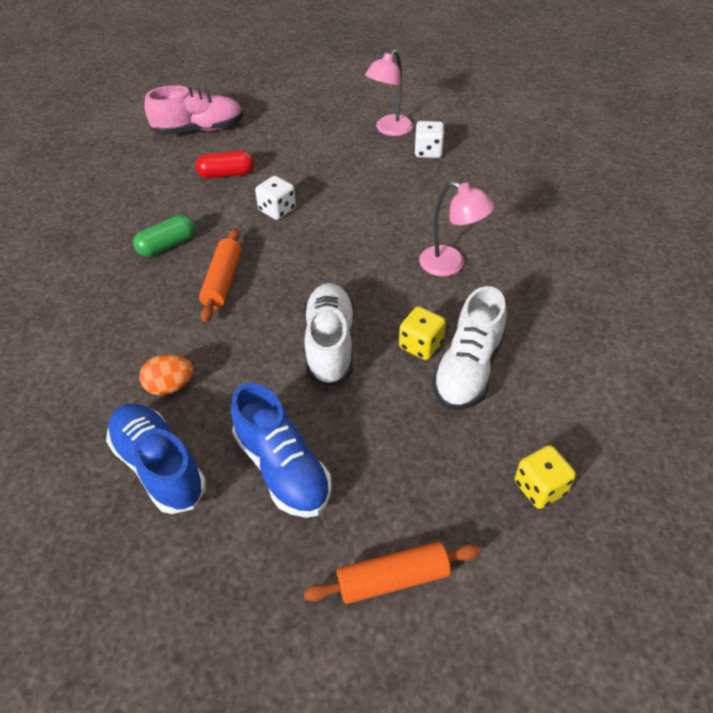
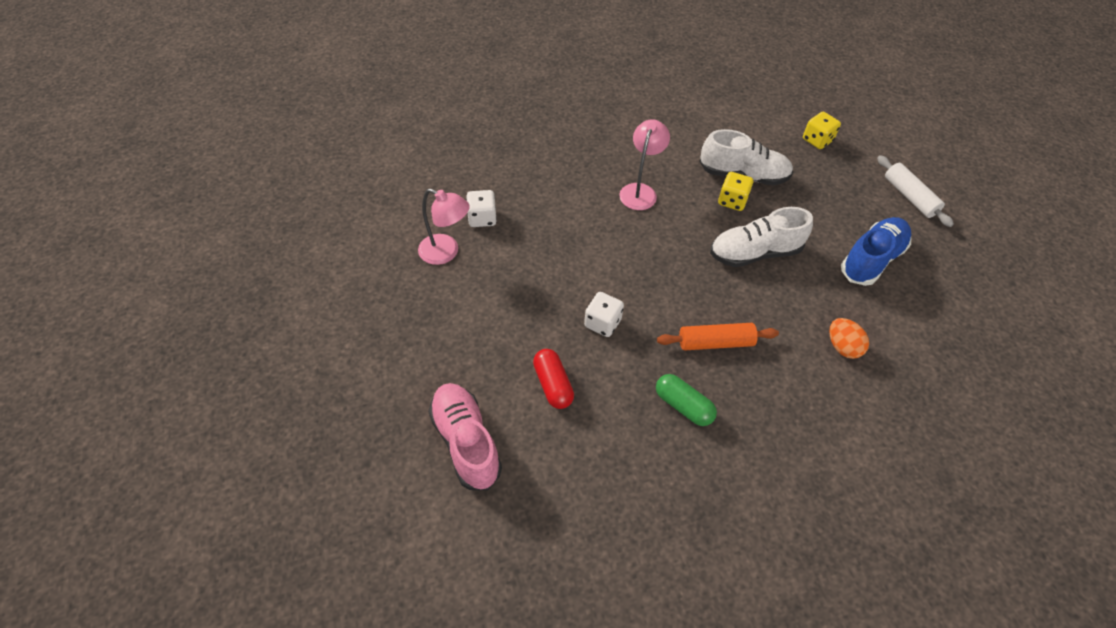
camera: 105 degrees left, 5 degrees up
(159, 466) = (910, 331): blue shoe -> none
(393, 579) = (909, 197): orange rolling pin -> white rolling pin

